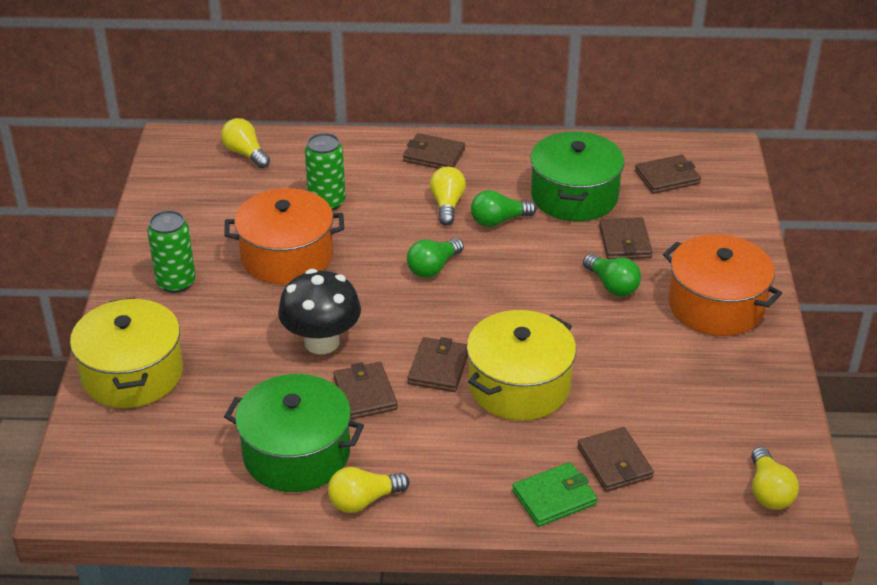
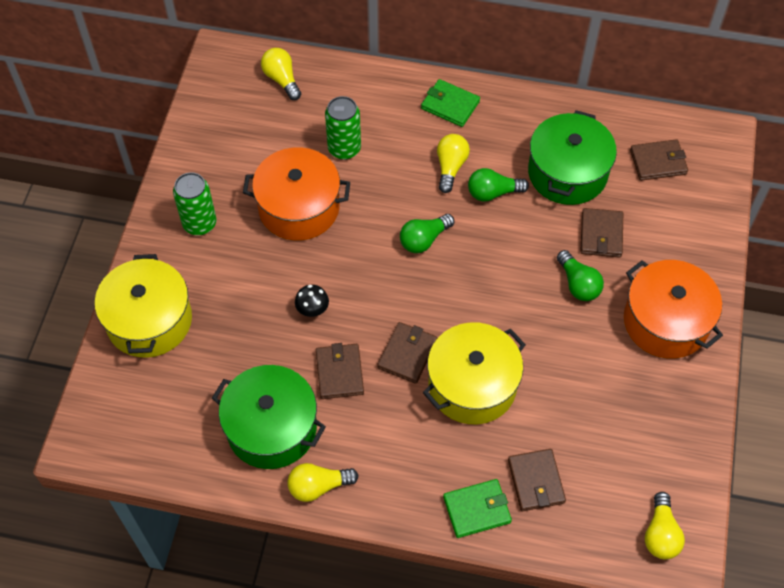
camera: 10 degrees right, 20 degrees up
(321, 342) = (312, 310): black mushroom -> black mushroom, size x0.48
(434, 155) = (450, 105): brown wallet -> green wallet

